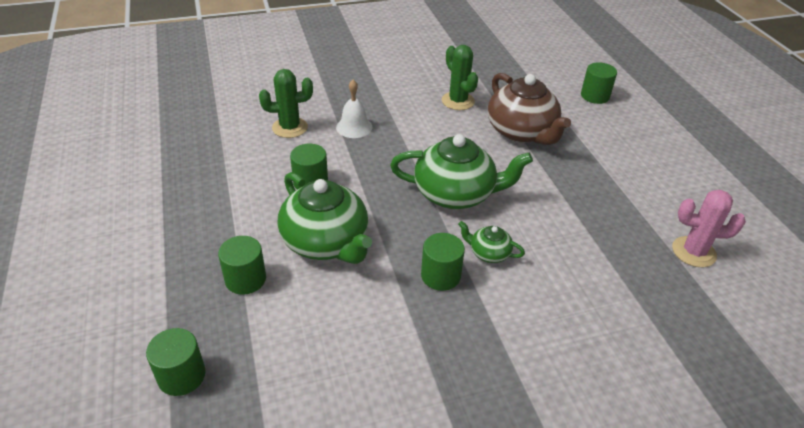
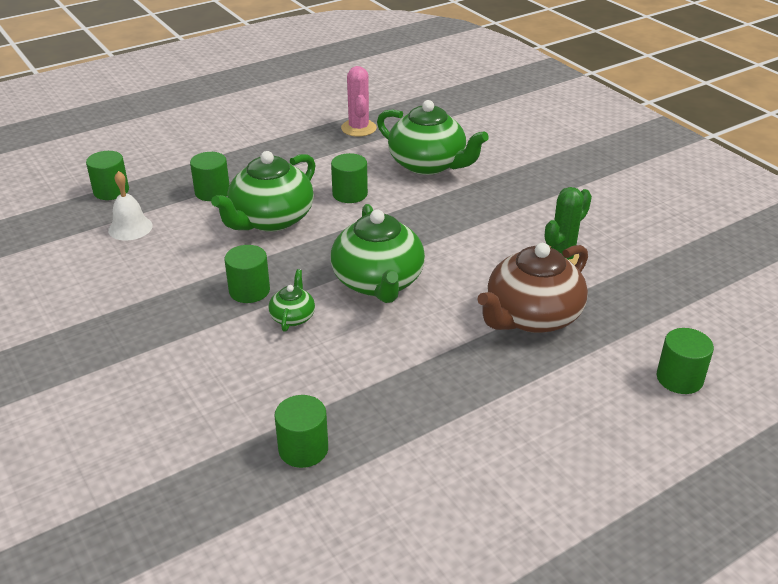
camera: 75 degrees right, 5 degrees down
(290, 128) = (428, 164): green cactus -> green teapot
(354, 127) = (455, 199): white bell -> white bell (130, 228)
(653, 275) = (303, 449): none -> green cylinder
(693, 252) = (361, 489): pink cactus -> pink cactus (358, 128)

